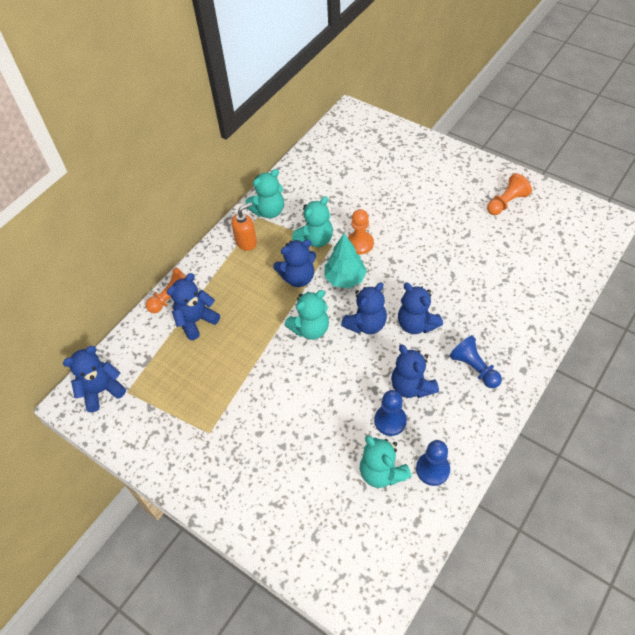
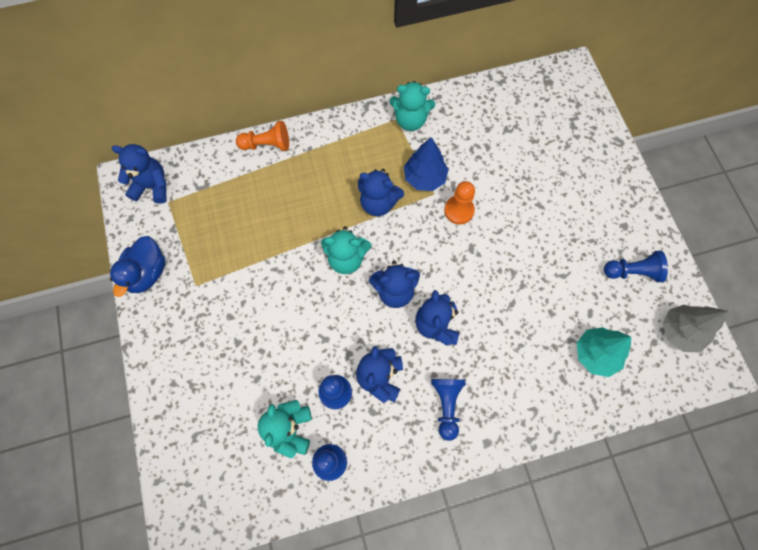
camera: 35 degrees right, 15 degrees up
(158, 454) = (147, 273): none -> blue duck
(196, 321) = (266, 180): blue teddy bear -> none
(246, 242) = (366, 137): orange soap dispenser -> none
(315, 239) = (424, 177): turquoise teddy bear -> blue tree
(345, 278) = (416, 234): turquoise tree -> turquoise tree (596, 354)
(506, 202) = (632, 272): orange pawn -> blue pawn
(569, 216) = (680, 332): none -> grey tree

